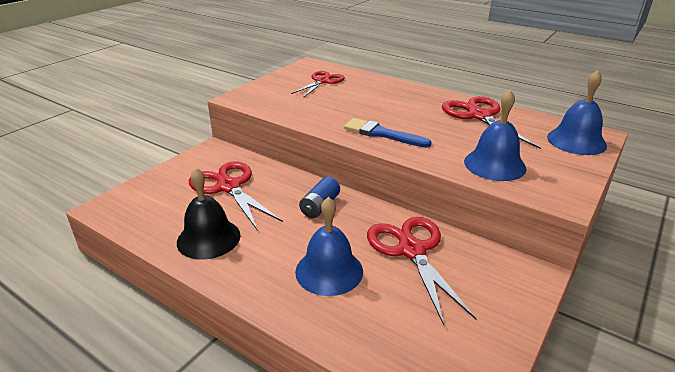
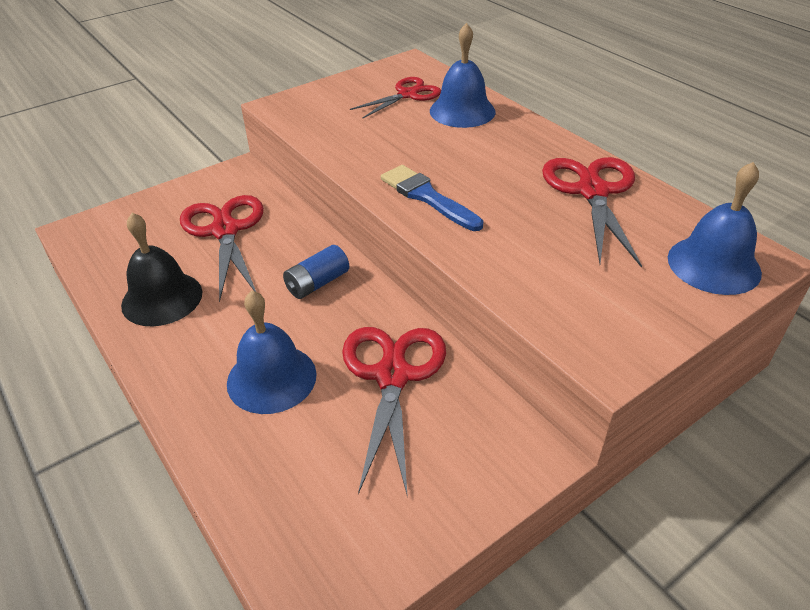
camera: 20 degrees right, 10 degrees up
(494, 164) = (550, 280): blue bell -> blue bell (462, 111)

